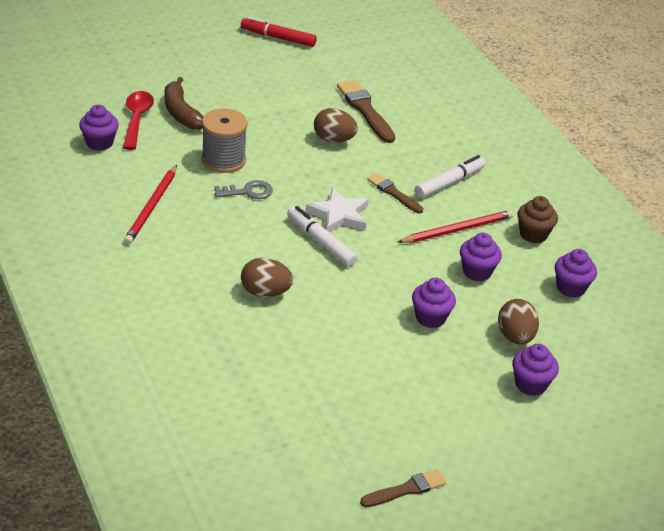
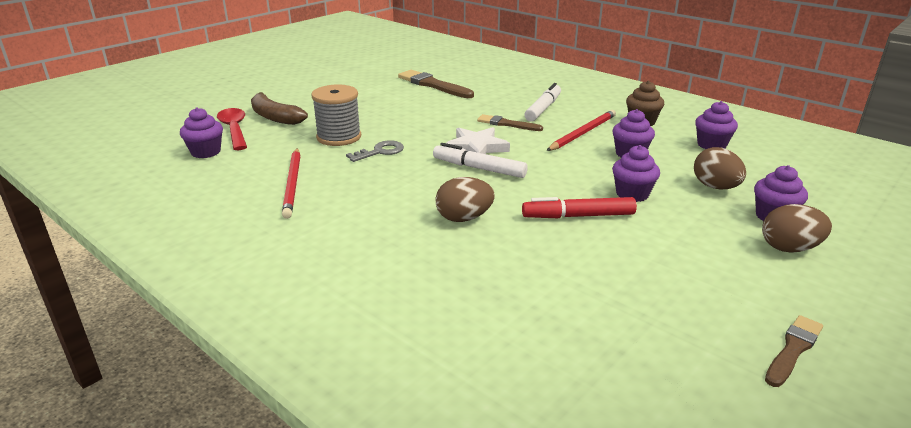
camera: 20 degrees left, 10 degrees down
(278, 38) = (325, 63): red marker -> red marker (578, 216)
(334, 140) = (424, 105): brown egg -> brown egg (789, 248)

